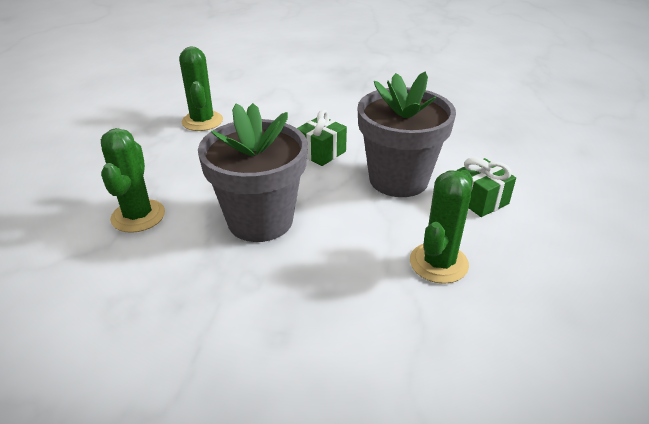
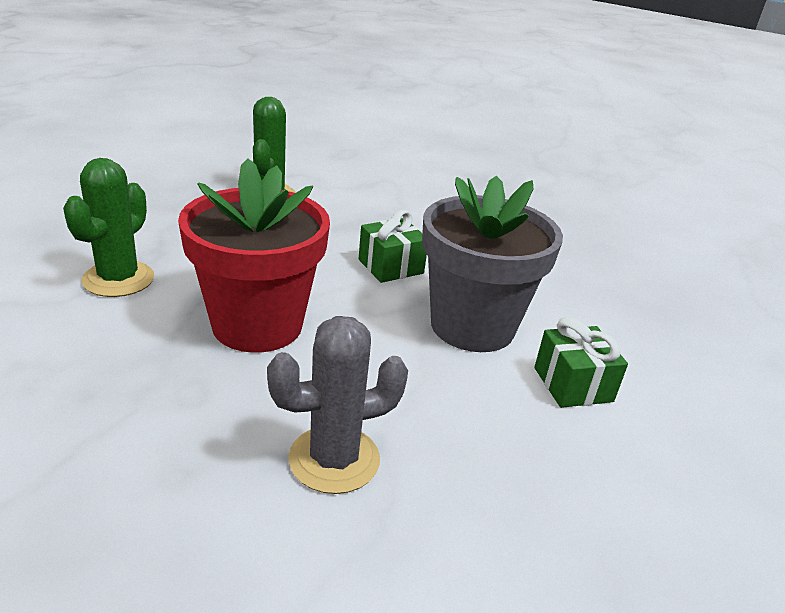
camera: 15 degrees right, 5 degrees down
(260, 220) = (257, 325): grey flower pot -> red flower pot
(369, 293) = (334, 459): none -> grey cactus
(438, 263) = (458, 450): green cactus -> none

